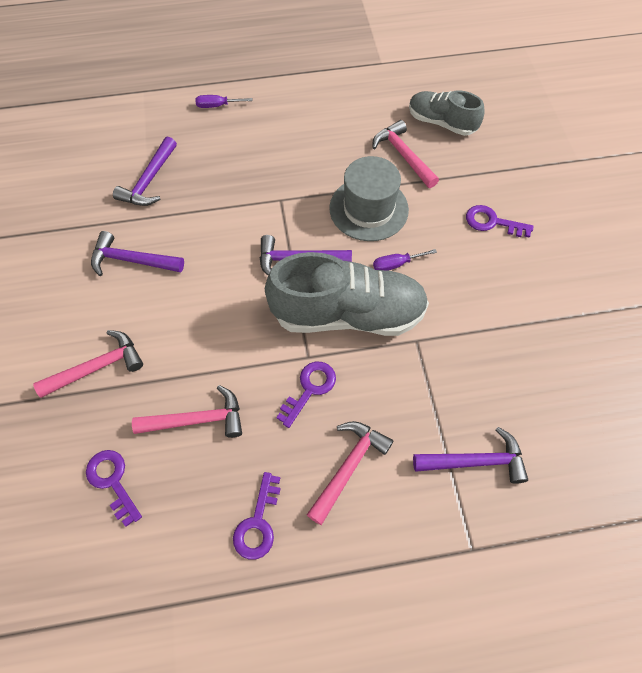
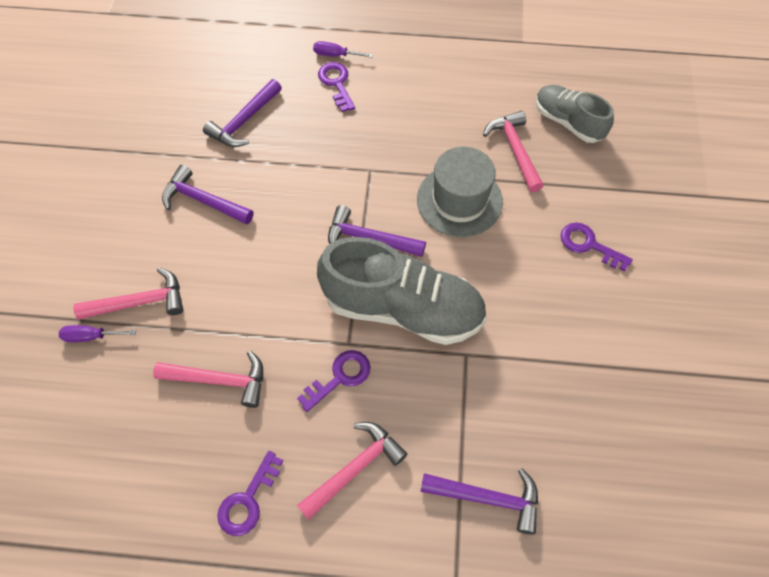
camera: 15 degrees right, 0 degrees up
(112, 481) = (122, 420): purple key -> purple key (336, 84)
(396, 264) = (470, 267): purple screwdriver -> purple screwdriver (91, 336)

